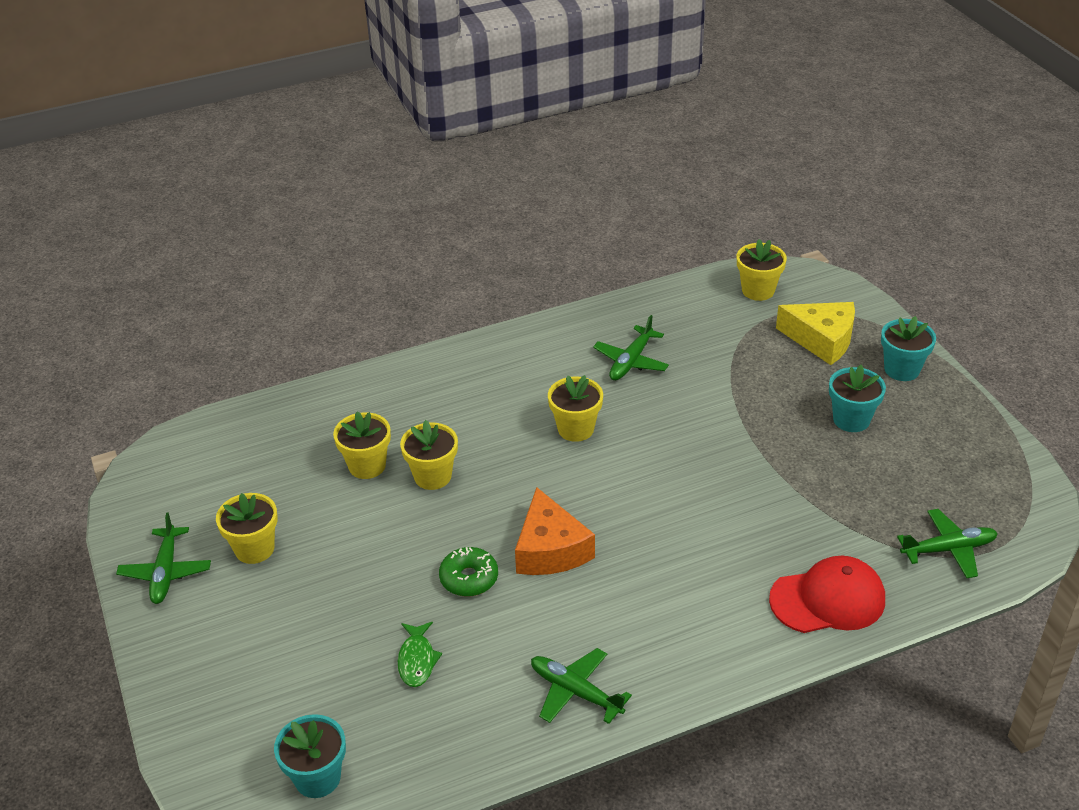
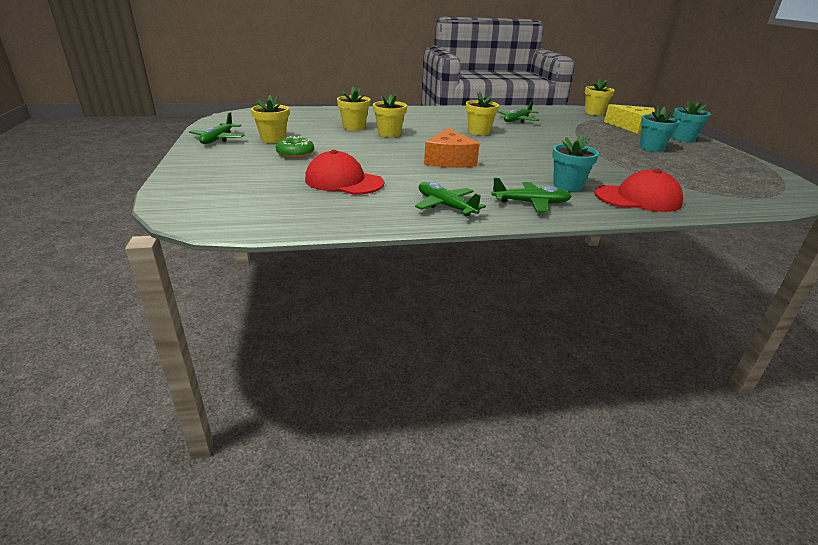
camera: 10 degrees right, 10 degrees down
(317, 778) = (245, 211): turquoise flower pot -> turquoise flower pot (567, 185)
(417, 660) = (344, 181): green fish -> red cap
(469, 578) = (393, 162): green donut -> green donut (295, 154)
(948, 549) = (726, 193): green plane -> green plane (530, 203)

